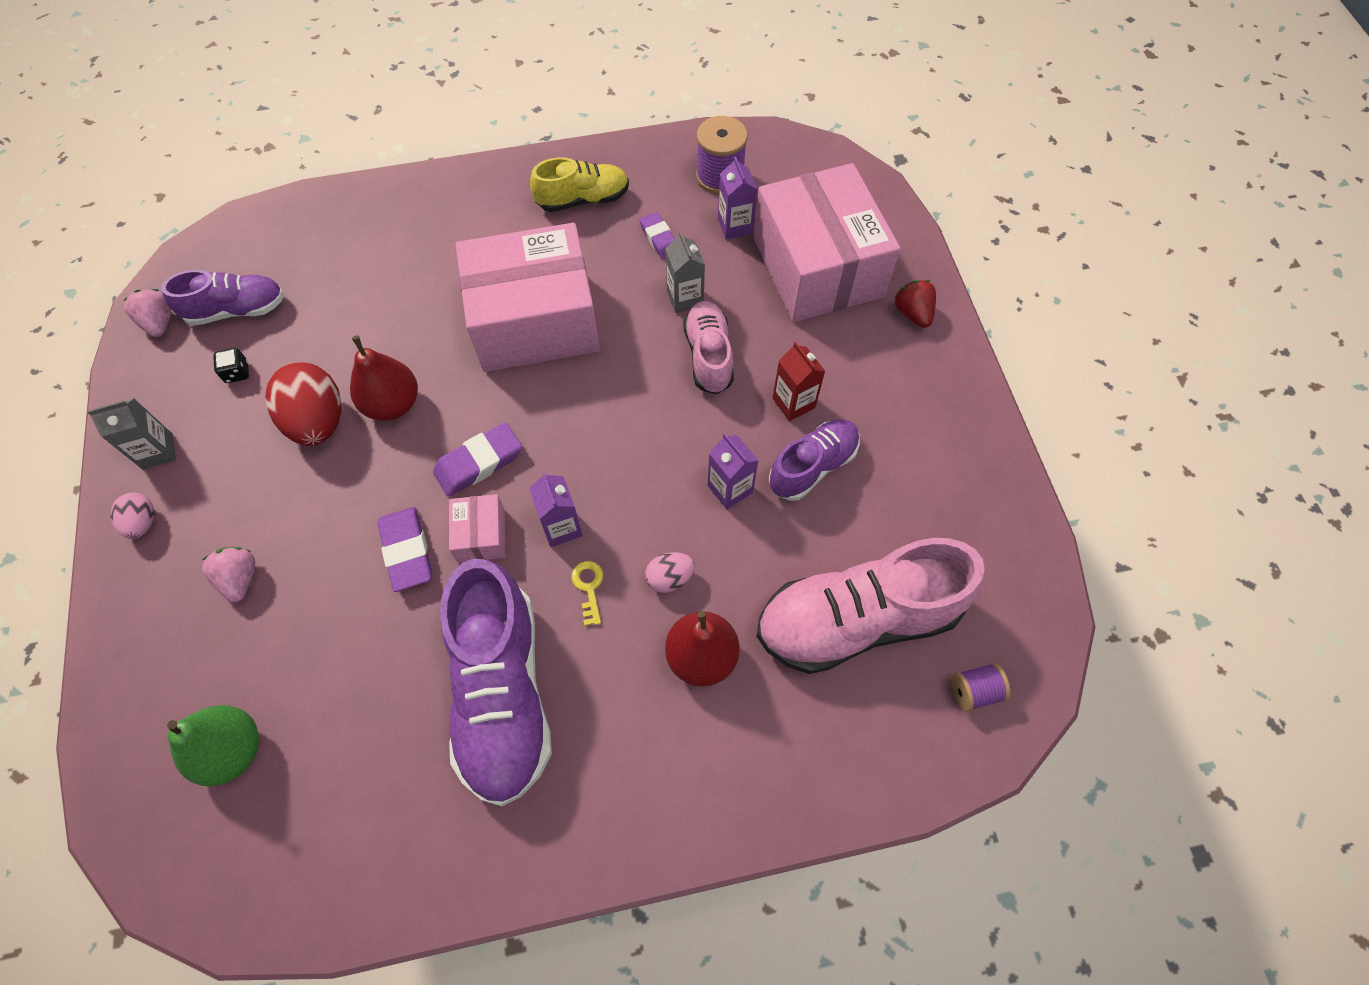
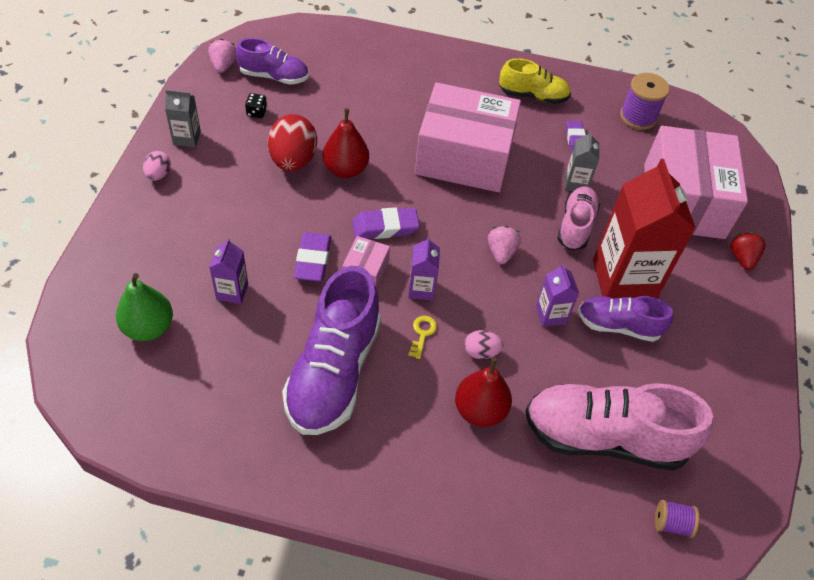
camera: 20 degrees right, 10 degrees down
(240, 578) = (201, 231): pink strawberry -> pink strawberry (501, 252)
(735, 226) = (634, 152): purple carton -> purple carton (232, 291)
(793, 403) = (623, 280): red carton -> red carton, size x2.18
(812, 466) = (618, 326): purple shoe -> purple shoe turned 150 degrees counterclockwise

